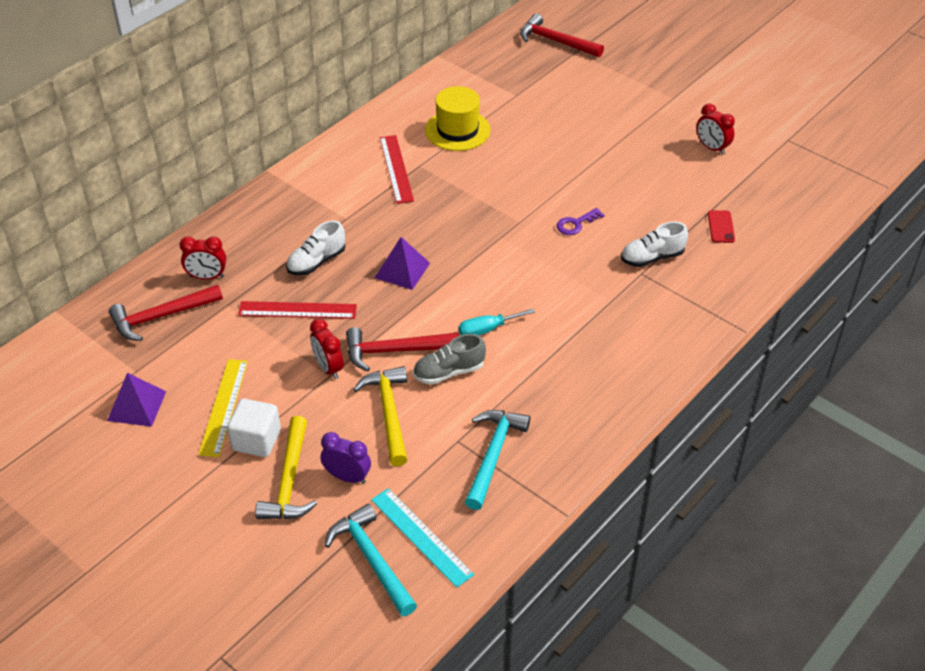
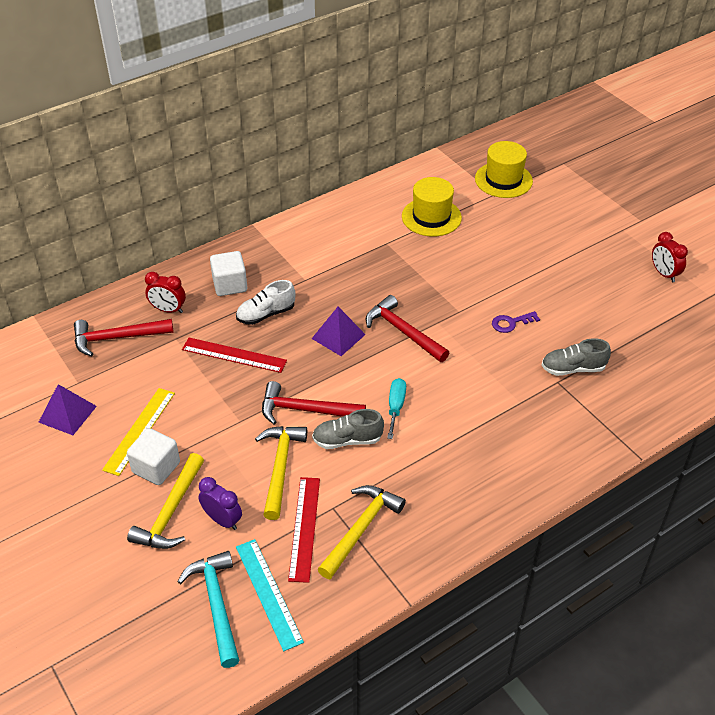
camera: 15 degrees right, 0 degrees up
(265, 238) = (230, 285): none -> white cube
(328, 368) = (242, 414): red clock -> none
(396, 169) = (365, 242): red ruler -> red ruler (304, 528)
(487, 329) = (396, 407): turquoise screwdriver -> turquoise screwdriver turned 105 degrees clockwise
(493, 455) = (361, 529): turquoise hammer -> yellow hammer
(520, 79) = (503, 180): none -> yellow hat
(555, 41) = (547, 150): red hammer -> red hammer (403, 331)
(652, 257) = (573, 368): white shoe -> grey shoe
(720, 227) = (649, 351): red phone -> none

